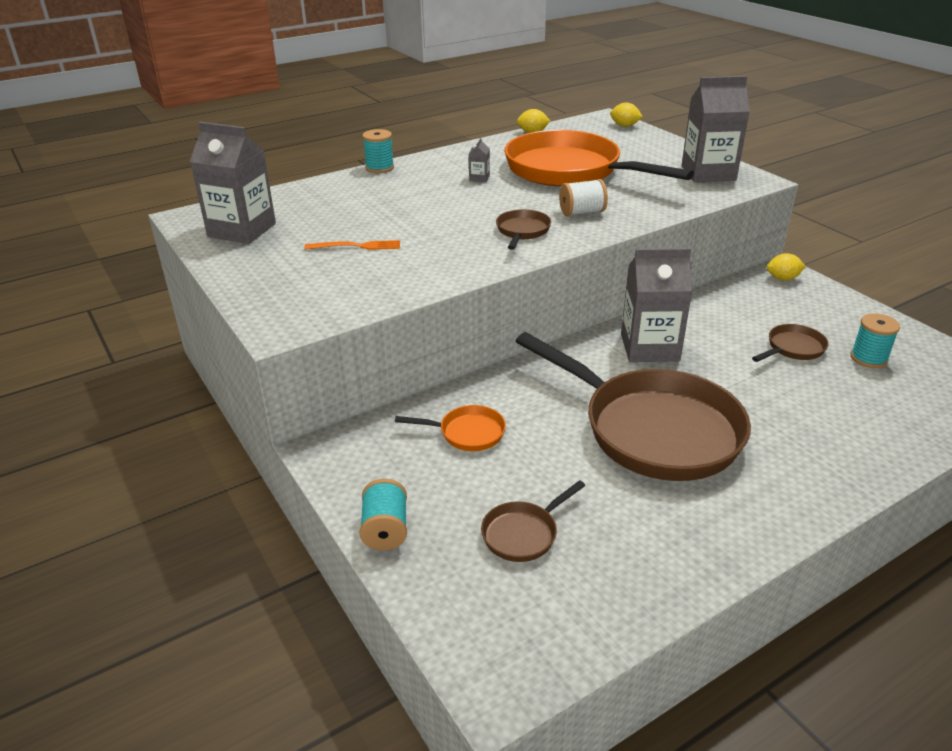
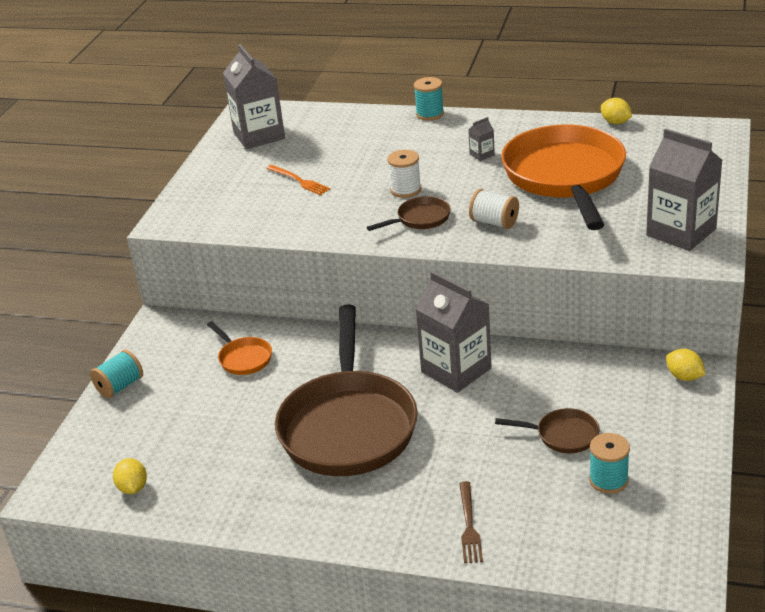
camera: 50 degrees right, 0 degrees up
(468, 218) = (405, 190): none -> white spool
(523, 534) = (174, 434): brown pan -> none
(624, 126) = (716, 147): yellow lemon -> yellow lemon (133, 488)
(861, 440) = (469, 525): none -> brown fork

